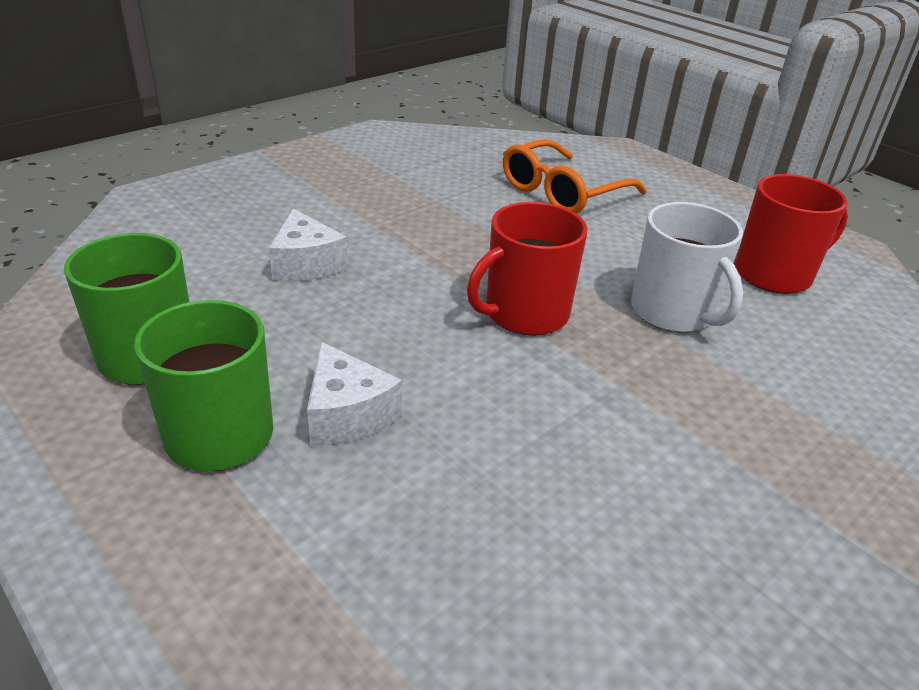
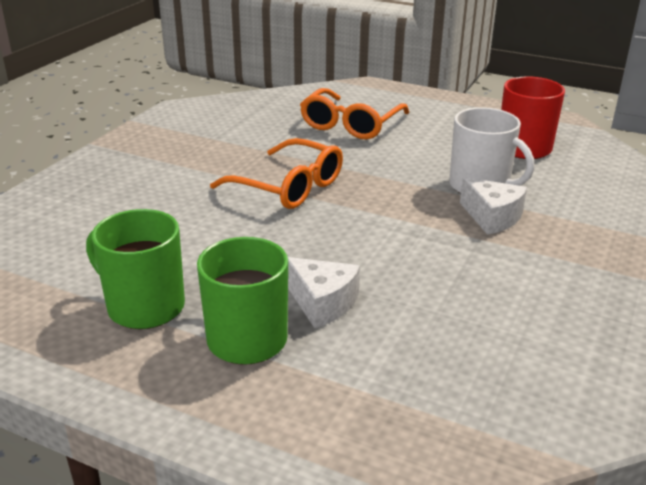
camera: 20 degrees left, 5 degrees down
(306, 264) = (207, 217): white cheese -> white cheese (492, 217)
(427, 252) = (289, 187): none -> orange glasses
(525, 314) = (388, 211): red mug -> none

